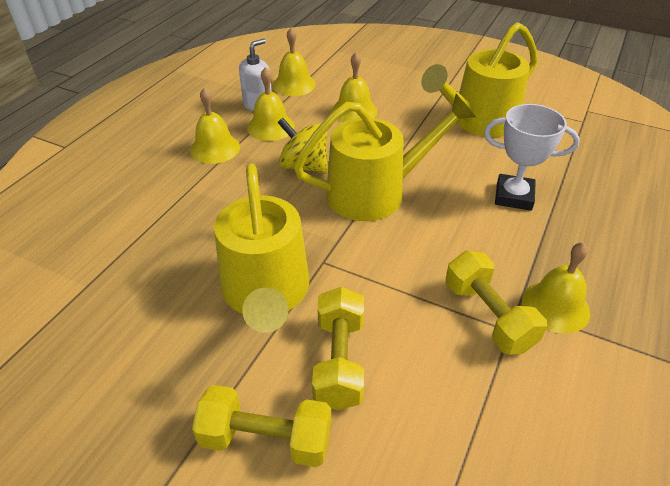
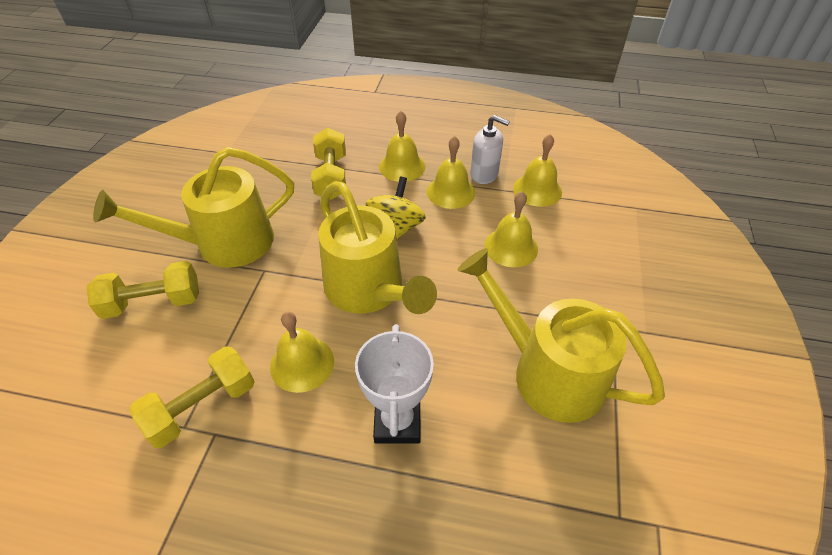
camera: 75 degrees right, 5 degrees up
(266, 439) = (88, 276): yellow dumbbell -> yellow dumbbell (331, 177)
(555, 306) = (217, 472): yellow bell -> yellow bell (302, 363)

